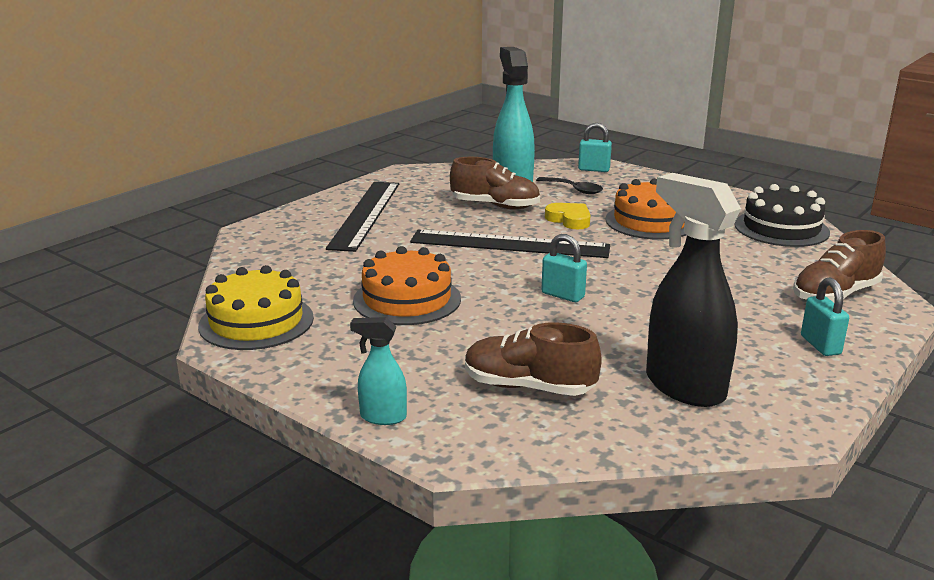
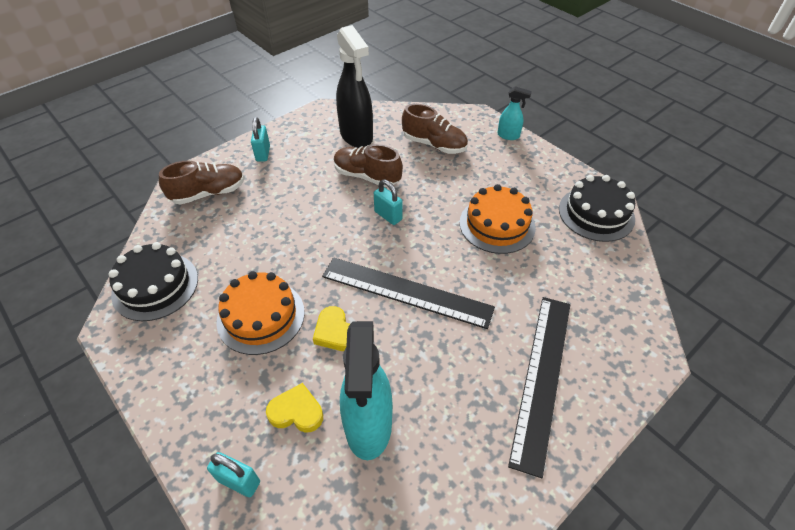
camera: 170 degrees left, 25 degrees up
(256, 322) = (596, 214): yellow cake -> black cake
(495, 206) = (400, 378): brown shoe -> brown shoe (367, 176)
(574, 189) = (296, 412): black spoon -> yellow heart

